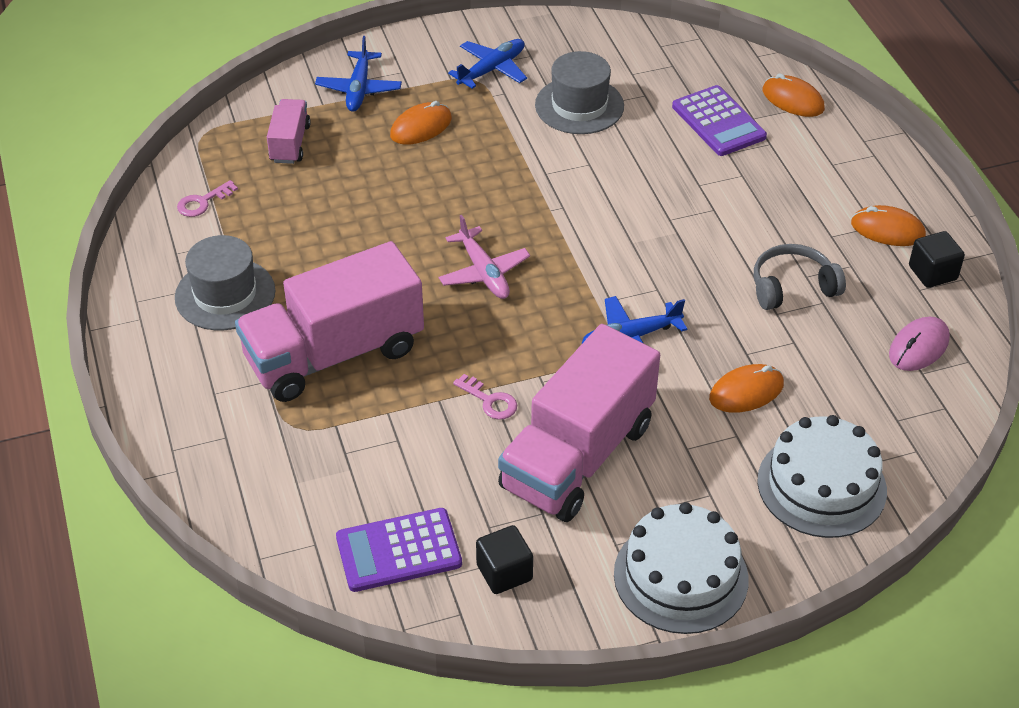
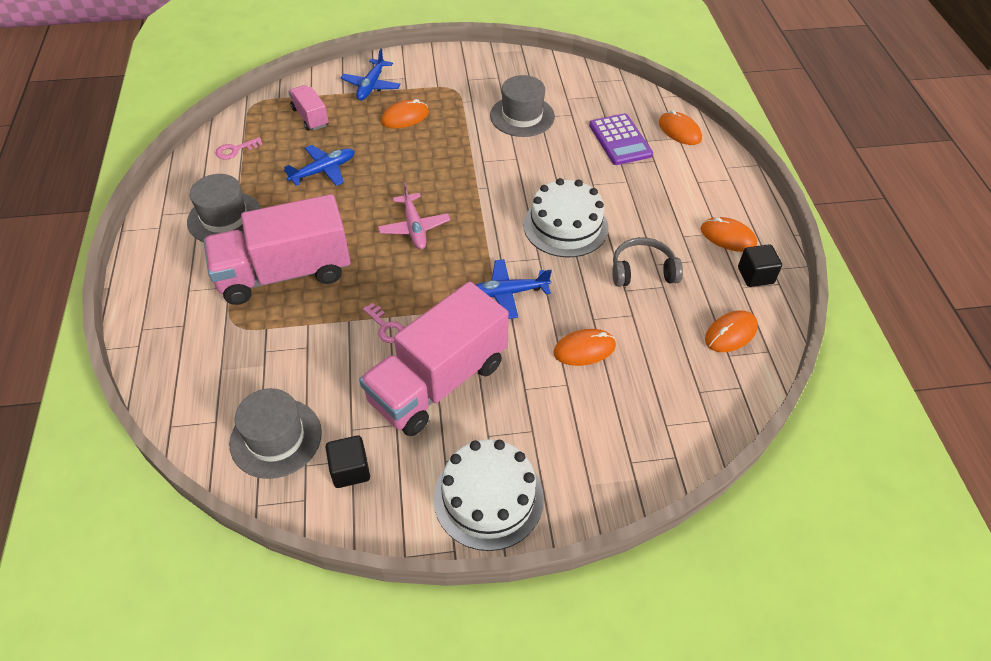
camera: 10 degrees right, 5 degrees up
(290, 143) = (310, 117): pink truck -> pink truck turned 45 degrees counterclockwise
(399, 551) = (276, 438): purple calculator -> grey hat
(491, 70) = (468, 84): blue plane -> blue plane (323, 171)
(821, 485) = (624, 437): white cake -> white cake (565, 226)
(918, 347) = (730, 333): pink mouse -> orange mouse

